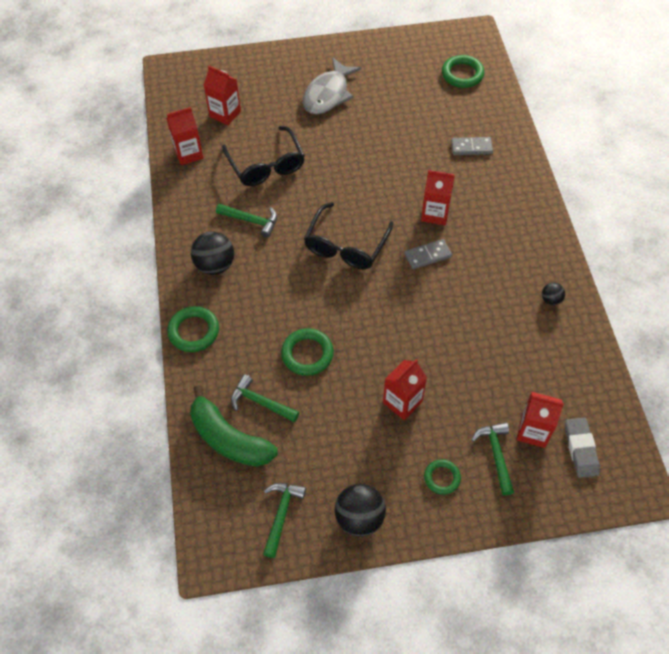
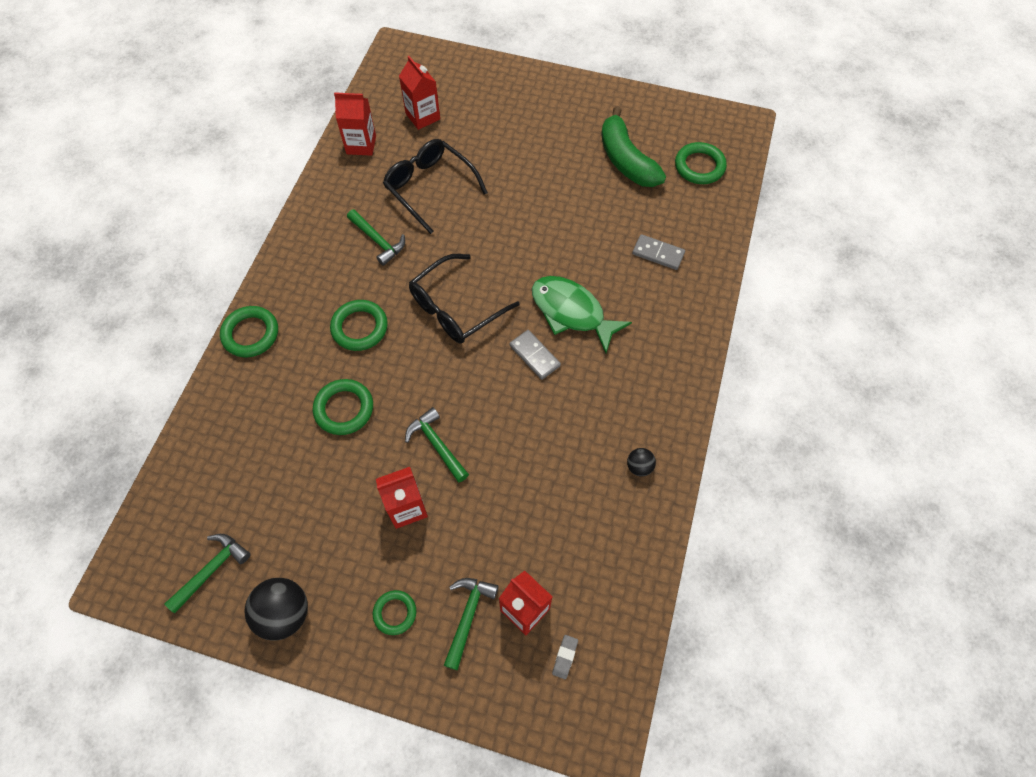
camera: 25 degrees right, 5 degrees up
(215, 265) = (314, 273): black ball -> none
(229, 438) = (213, 463): green banana -> green banana (626, 160)
(261, 402) = (267, 439): green hammer -> green hammer (437, 444)
(266, 165) = (429, 187): black glasses -> black glasses turned 135 degrees clockwise
(280, 290) = (359, 327): none -> green ring
(328, 94) = (540, 134): grey fish -> none
(427, 255) = (534, 355): grey domino -> grey domino turned 45 degrees clockwise
(435, 214) = (571, 312): red carton -> green fish
(580, 449) = (565, 657): grey eraser -> grey eraser, size x0.55

